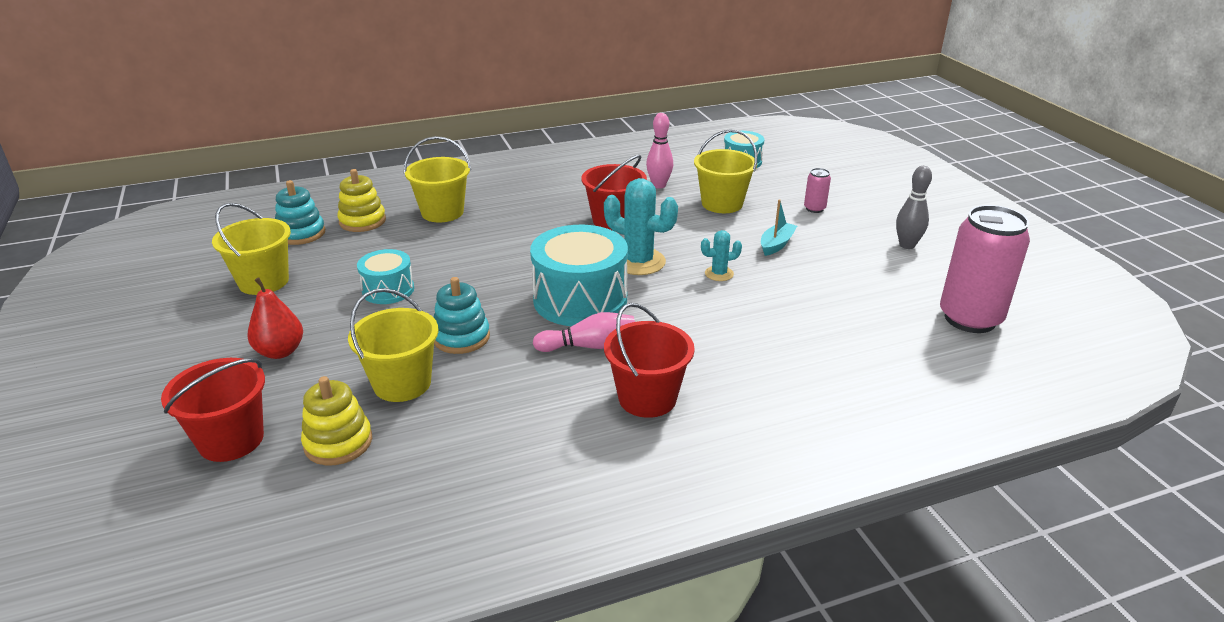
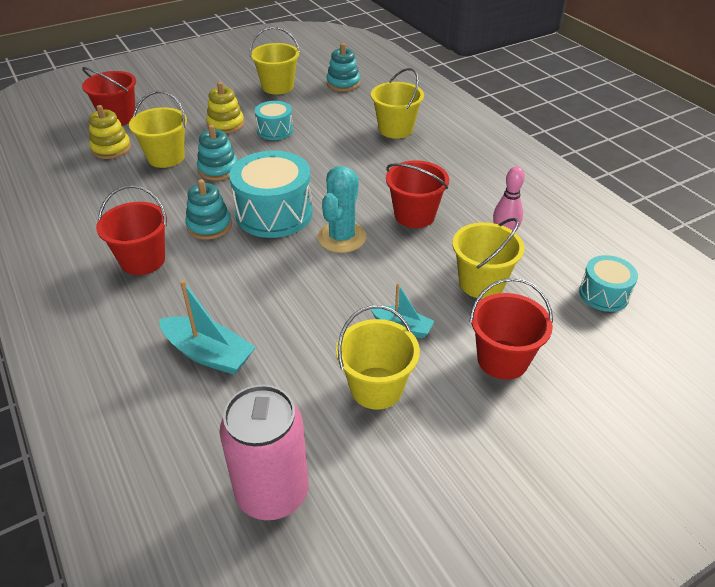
camera: 80 degrees right, 10 degrees up
(280, 351) = (200, 111): red pear -> none
(362, 221) = (369, 101): yellow stacking toy -> yellow stacking toy (226, 124)
(589, 346) = (209, 226): pink bowling pin -> turquoise stacking toy
(719, 274) = (331, 288): turquoise cactus -> none
(812, 349) = (209, 354): none -> turquoise boat
(814, 209) = (502, 359): pink can -> red bucket
(850, 263) = (376, 388): none -> yellow bucket
(907, 245) = (437, 446): grey bowling pin -> none

